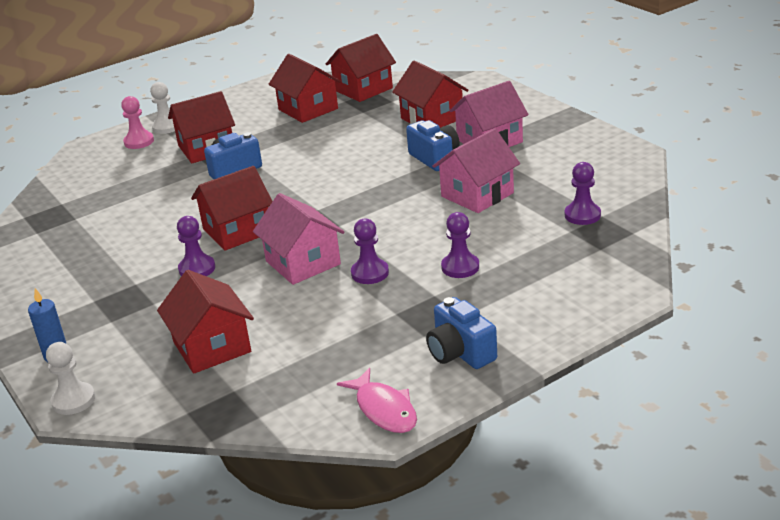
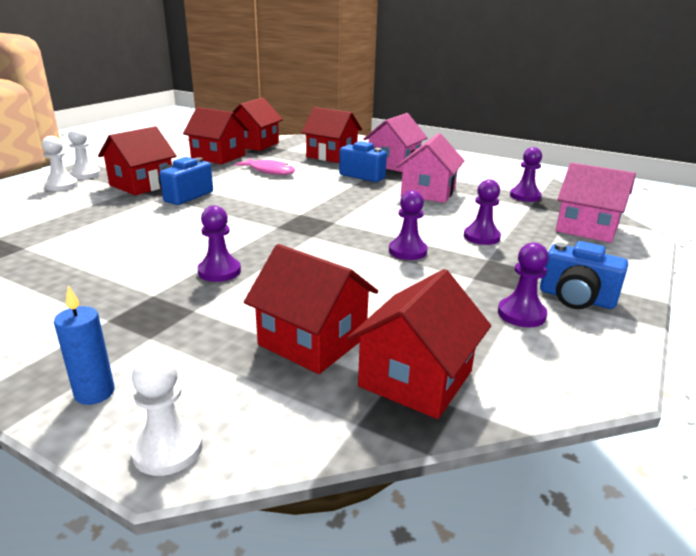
camera: 30 degrees left, 5 degrees down
(139, 142) = (61, 186): pink pawn -> white pawn
(237, 231) = (234, 236): red house -> red house (416, 379)
(303, 263) = (332, 252): pink house -> pink house (587, 228)
(384, 409) = (582, 364): pink fish -> pink fish (269, 171)
(392, 357) = (521, 314): none -> purple pawn

